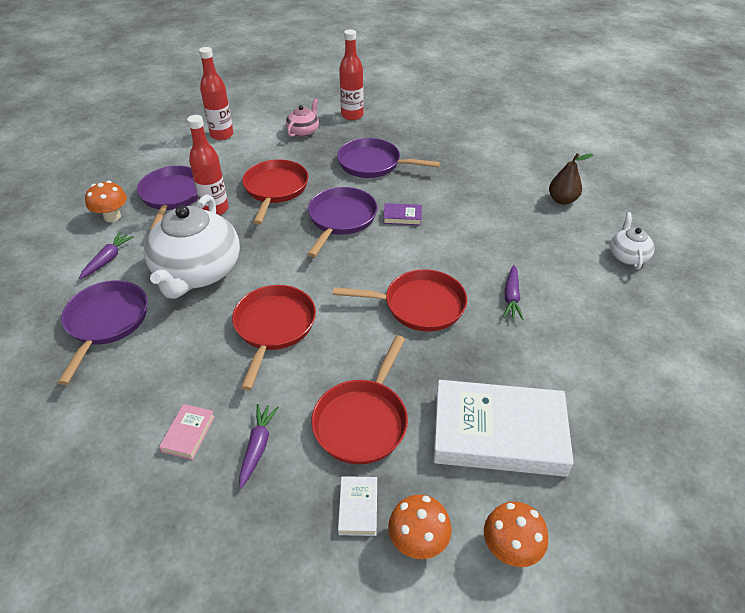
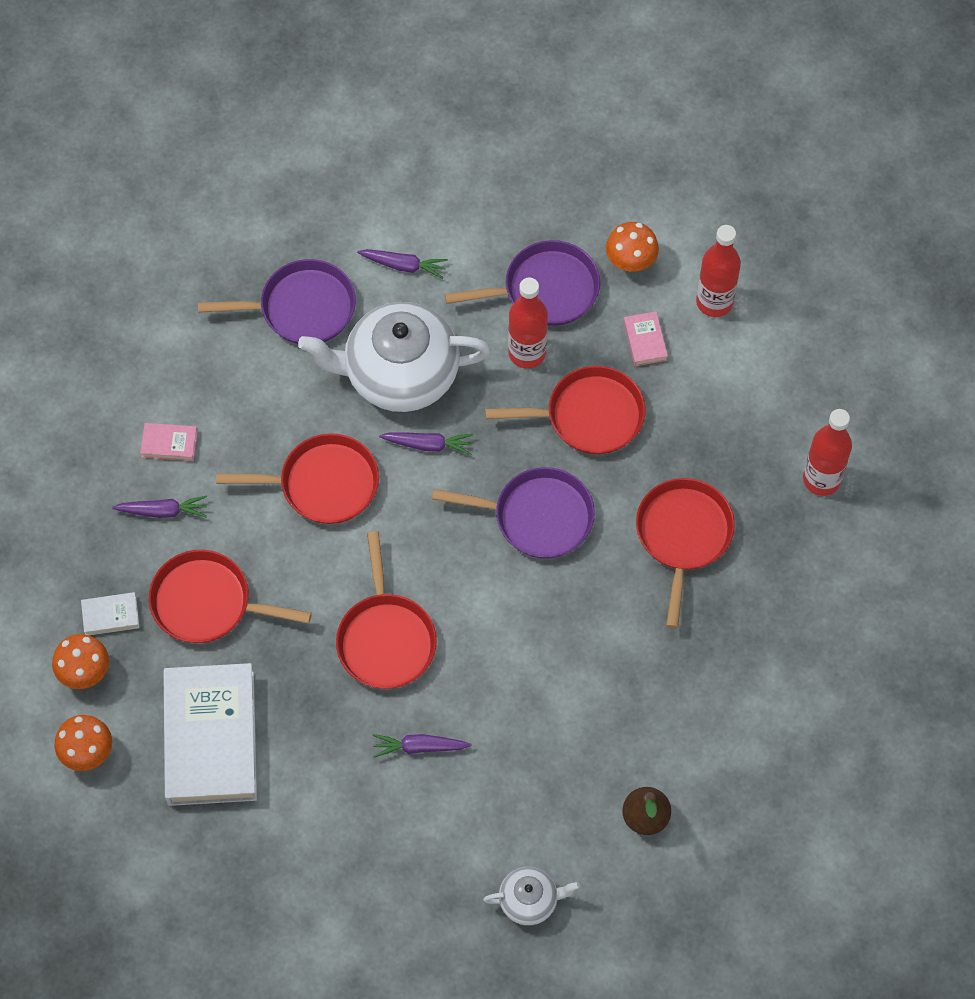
camera: 80 degrees right, 20 degrees up
(112, 217) = (486, 235): orange mushroom -> orange mushroom (630, 261)
(233, 162) = (645, 341): none -> pink book
(264, 264) = (428, 445): none -> purple carrot
(303, 131) = (753, 416): pink teapot -> none
(373, 164) = (683, 536): purple pan -> red pan
(402, 217) = (558, 596): purple book -> none

